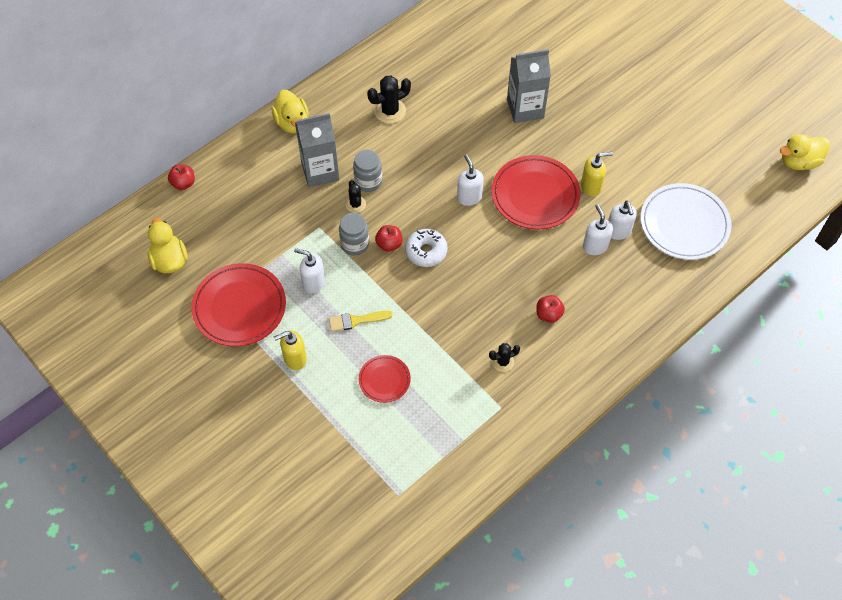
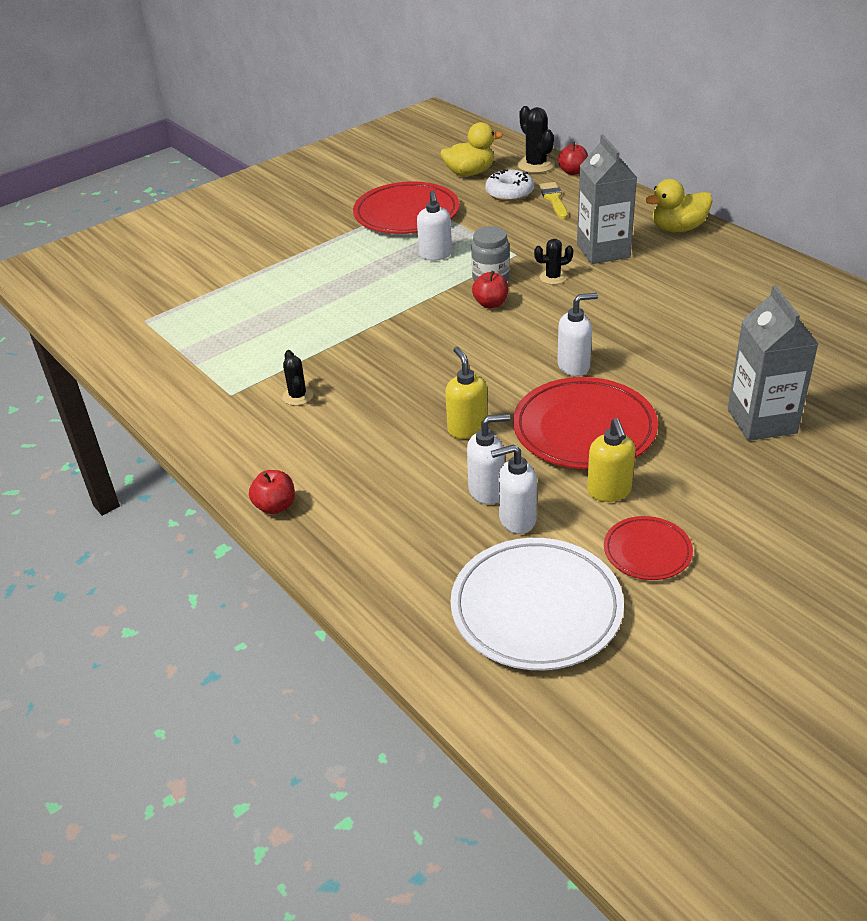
camera: 95 degrees right, 20 degrees down
(295, 359) = (335, 249): yellow soap dispenser -> yellow soap dispenser (467, 429)
(313, 282) = (435, 255): white soap dispenser -> white soap dispenser turned 150 degrees clockwise
(356, 320) = (379, 285): yellow brush -> yellow brush (554, 199)
(368, 181) = (591, 285): grey jar -> none
(384, 380) = (293, 307): red plate -> red plate (647, 551)
(390, 111) = (719, 297): black cactus -> black cactus (536, 165)
(426, 251) = (479, 332): white donut -> white donut (509, 193)
(548, 314) = (366, 439): red apple -> red apple (275, 506)
(799, 162) = (725, 835): yellow duck -> none

